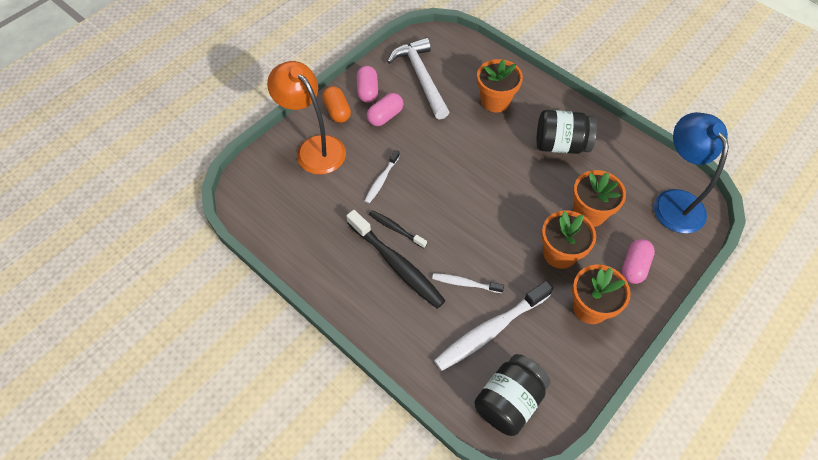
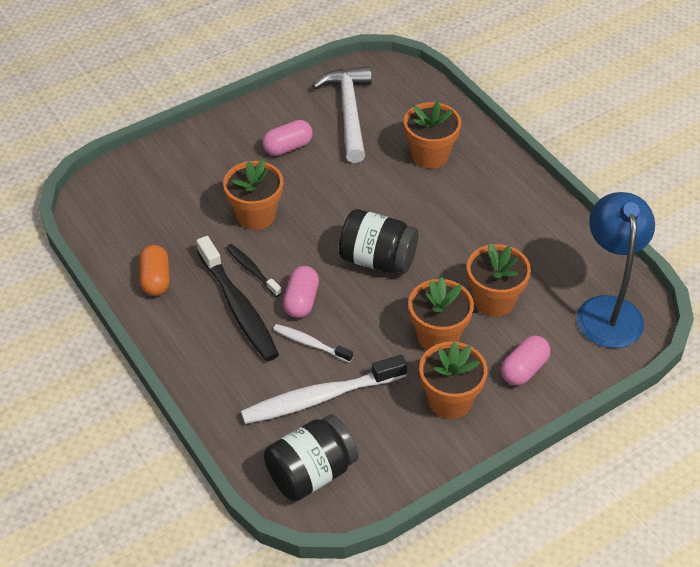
camera: 15 degrees right, 10 degrees down
(314, 148) = (190, 166): orange lamp -> none
(337, 111) = (233, 131): orange capsule -> orange capsule (156, 279)
(367, 91) = (277, 115): pink capsule -> pink capsule (301, 301)
(381, 180) = (256, 215): white toothbrush -> orange flower pot
(561, 145) = (491, 219): black jar -> black jar (377, 260)

